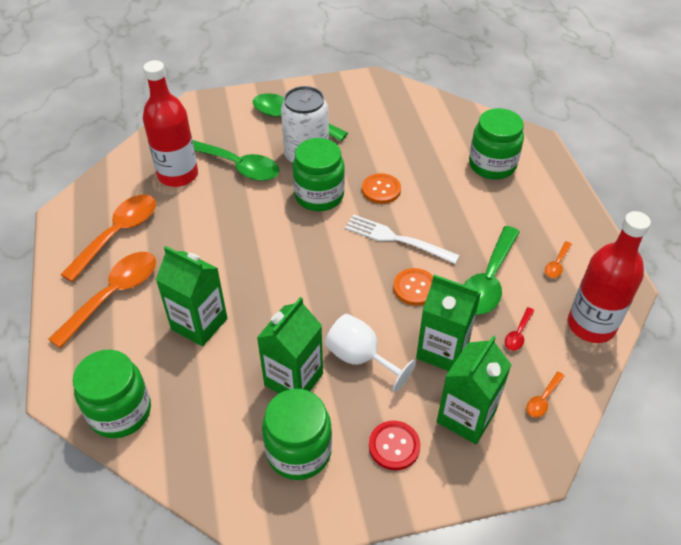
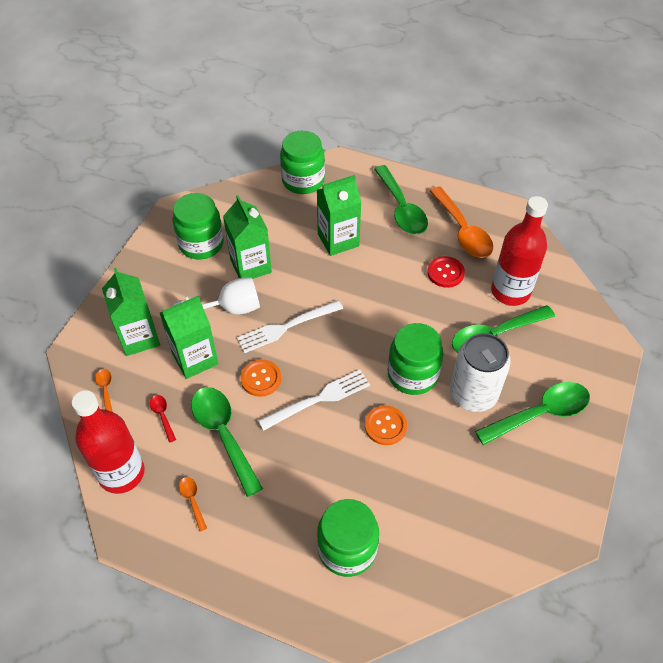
camera: 125 degrees right, 5 degrees up
(114, 295) = (401, 208): orange spoon -> green spoon
(345, 302) = (286, 327): none -> white fork
(394, 446) = (159, 289): red button -> red button (445, 273)

